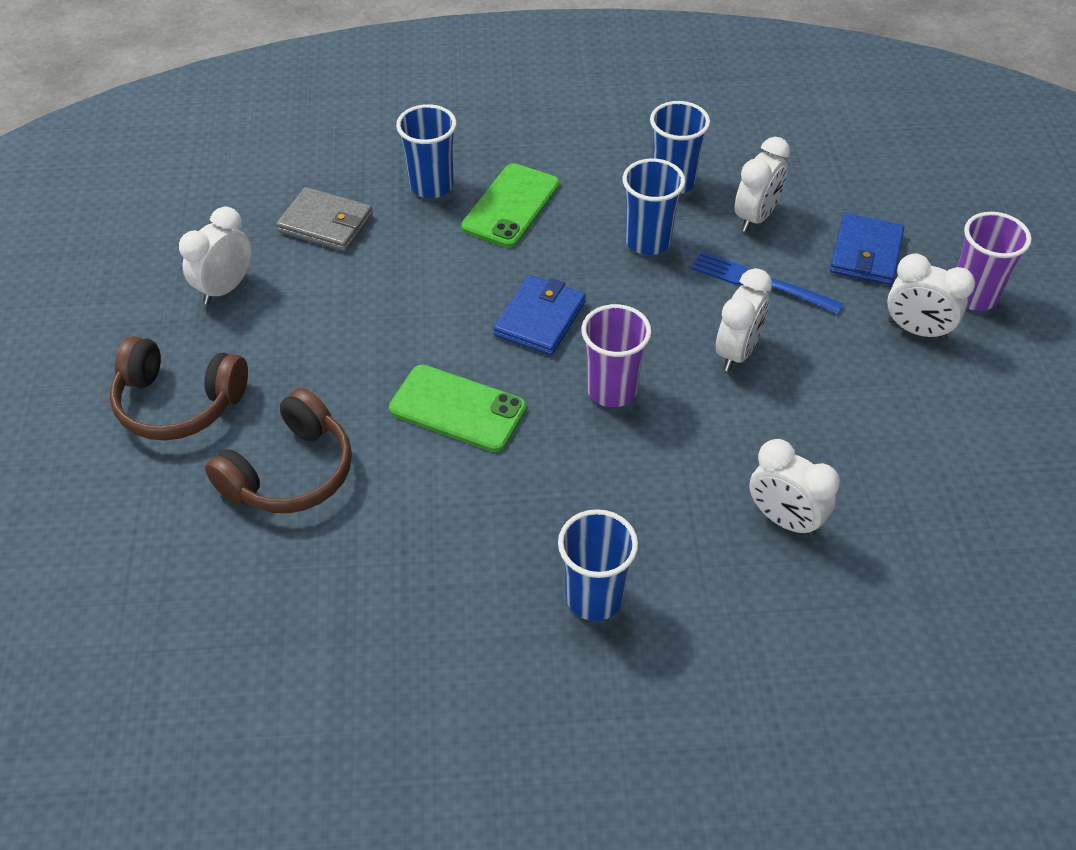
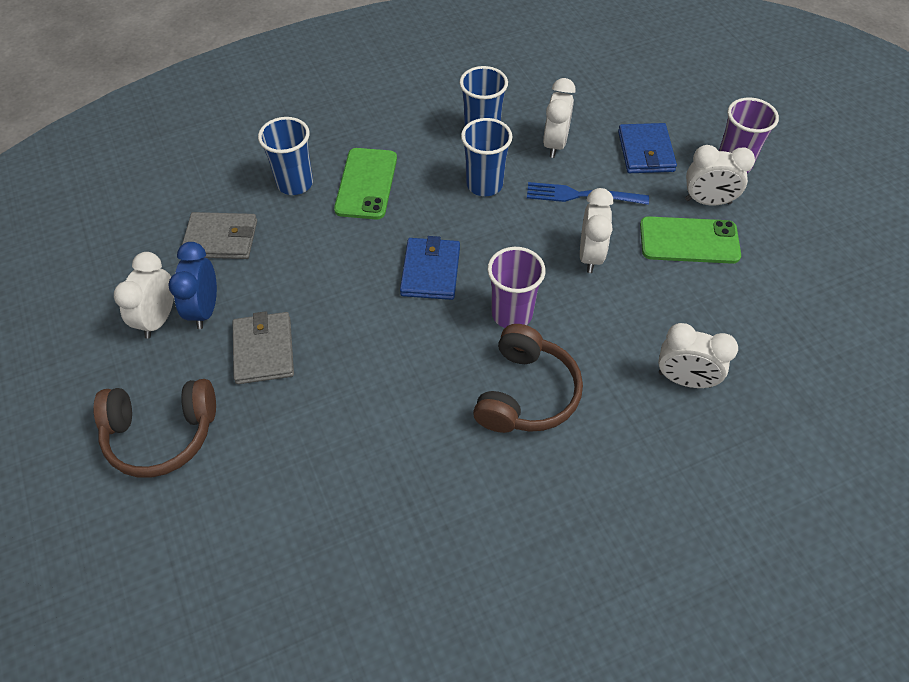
camera: 20 degrees left, 5 degrees up
(277, 292) = (205, 309): none -> blue clock
(290, 472) = (285, 465): brown headphones -> brown headphones (526, 393)
(319, 350) = (263, 350): none -> grey wallet
(458, 408) = (399, 366): green phone -> green phone (689, 240)
(594, 597) = (575, 491): blue cup -> none

